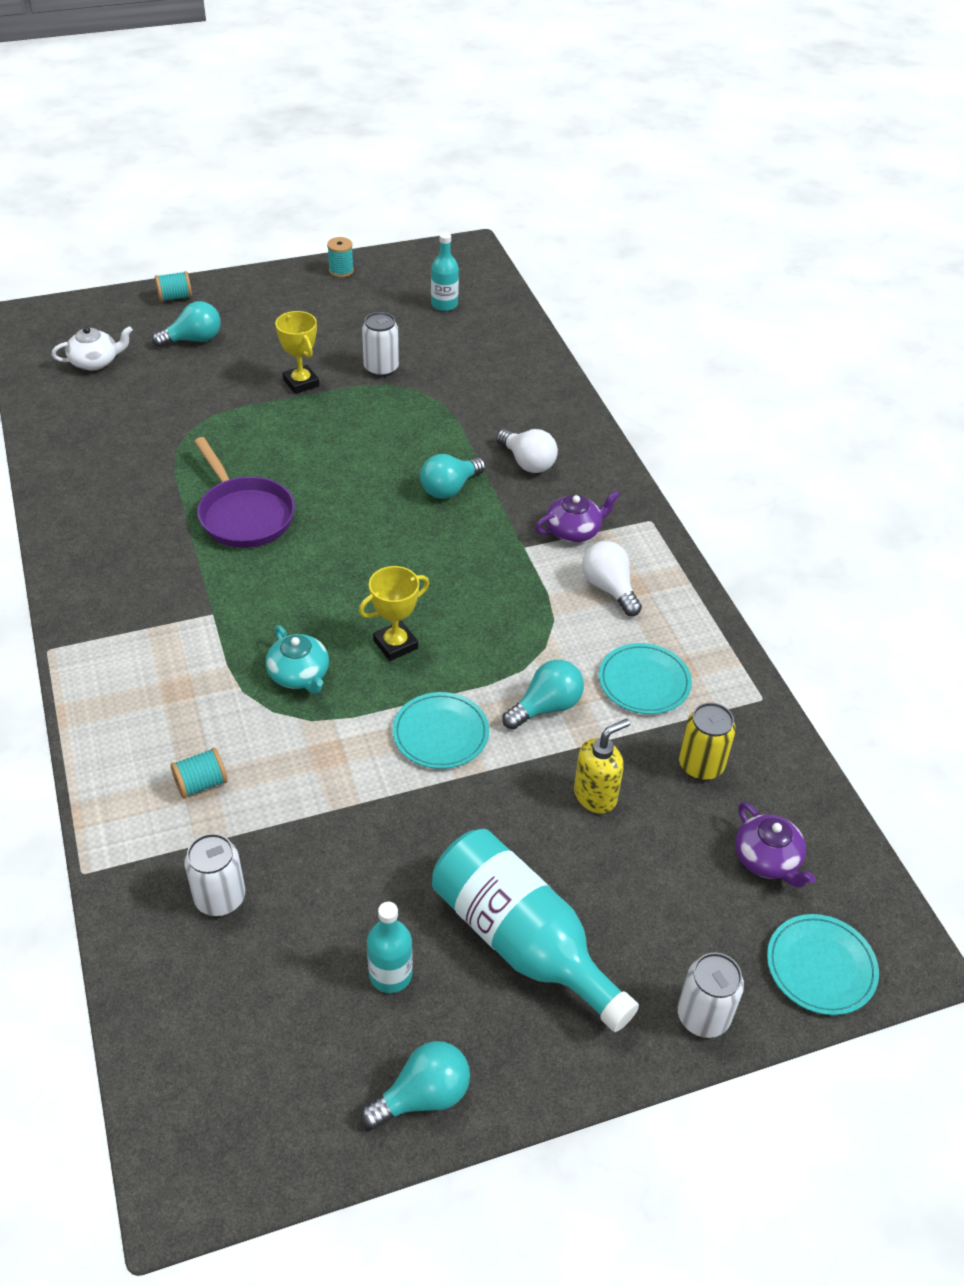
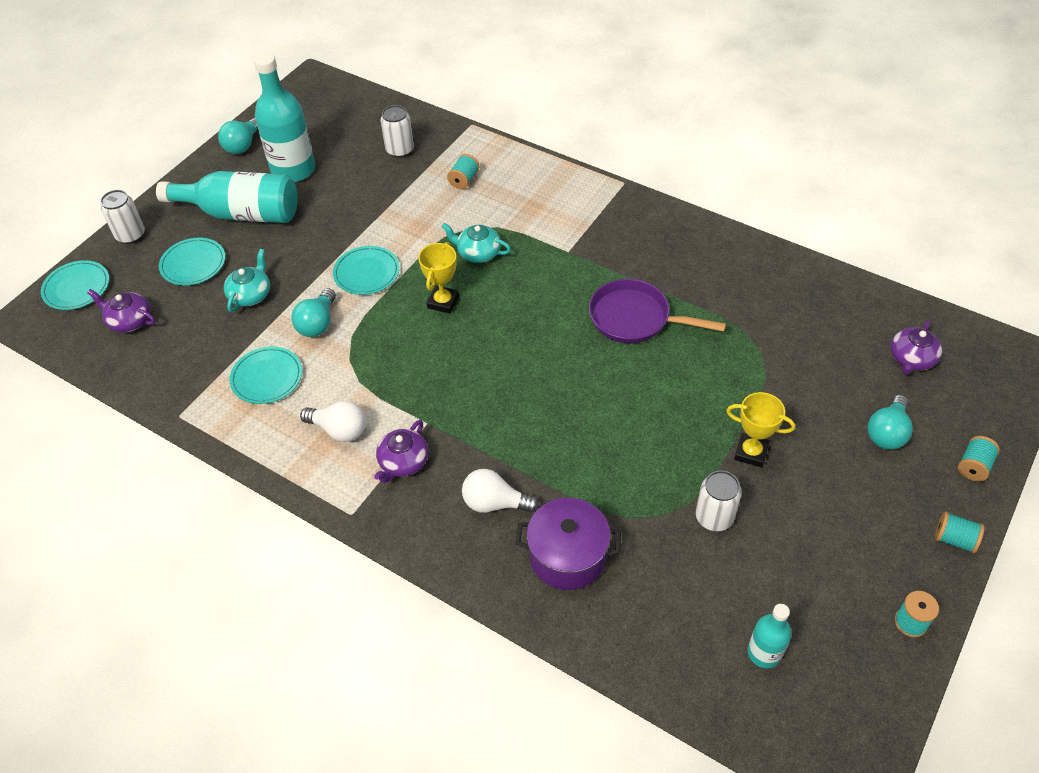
camera: 145 degrees right, 5 degrees up
(95, 362) = (911, 359): white teapot -> purple teapot
(253, 281) = (954, 539): none -> turquoise spool
(390, 974) = (293, 170): turquoise bottle -> turquoise bottle, size x1.92
(449, 488) = (527, 435): turquoise light bulb -> none
(509, 406) = (568, 556): none -> purple pot
(595, 796) = (251, 294): yellow soap dispenser -> turquoise teapot
(640, 895) = (193, 264): none -> turquoise plate
(701, 765) = (197, 348): yellow can -> none

